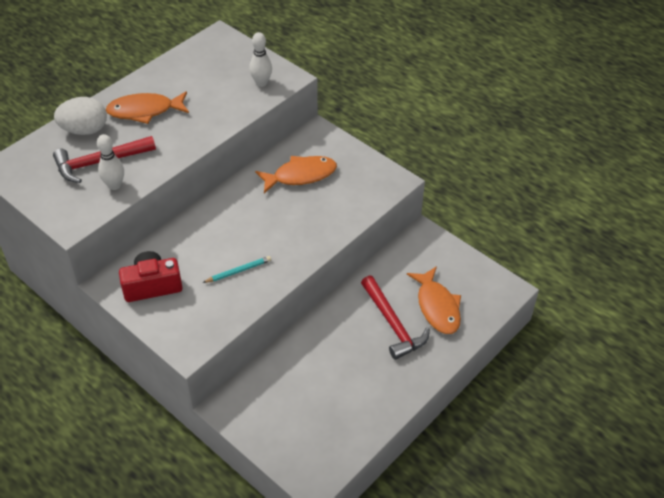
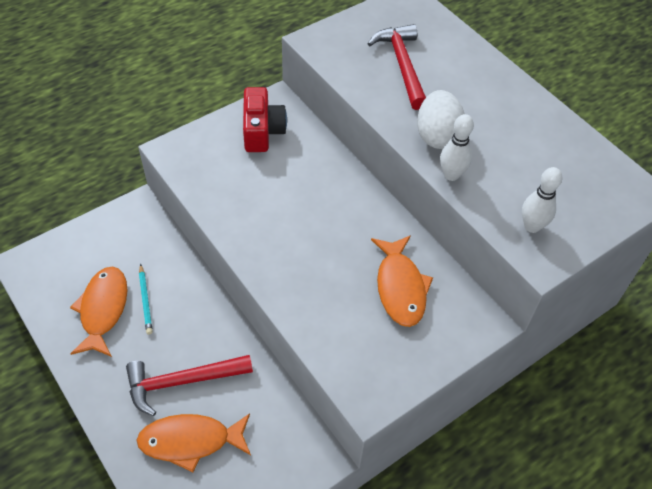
camera: 100 degrees right, 5 degrees up
(85, 130) = (458, 57): white egg -> white egg (437, 136)
(114, 185) = (363, 74): white bowling pin -> white bowling pin (451, 175)
(145, 111) = (485, 107): orange fish -> orange fish (103, 309)
(238, 271) = (259, 202): turquoise pencil -> turquoise pencil (145, 301)

